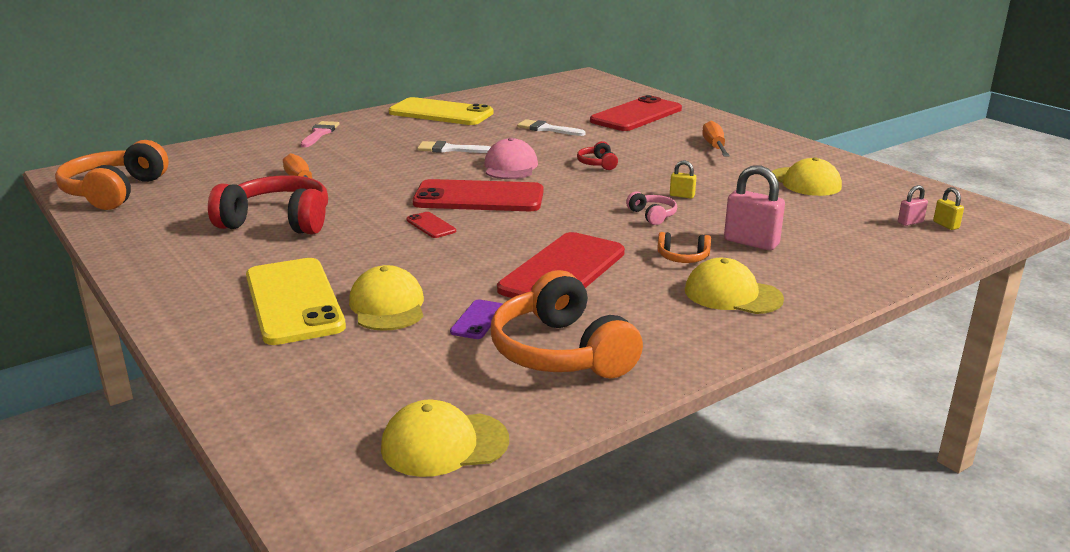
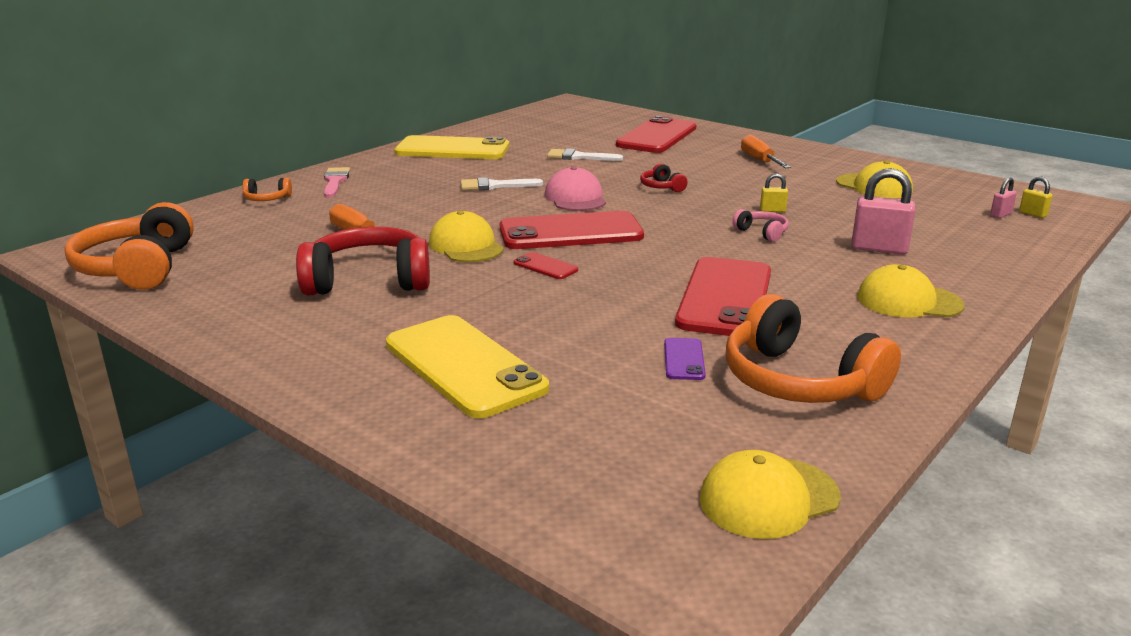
camera: 15 degrees left, 0 degrees up
(387, 306) = (574, 357): yellow cap -> yellow cap (466, 246)
(683, 258) = (829, 271): orange headphones -> orange headphones (267, 199)

